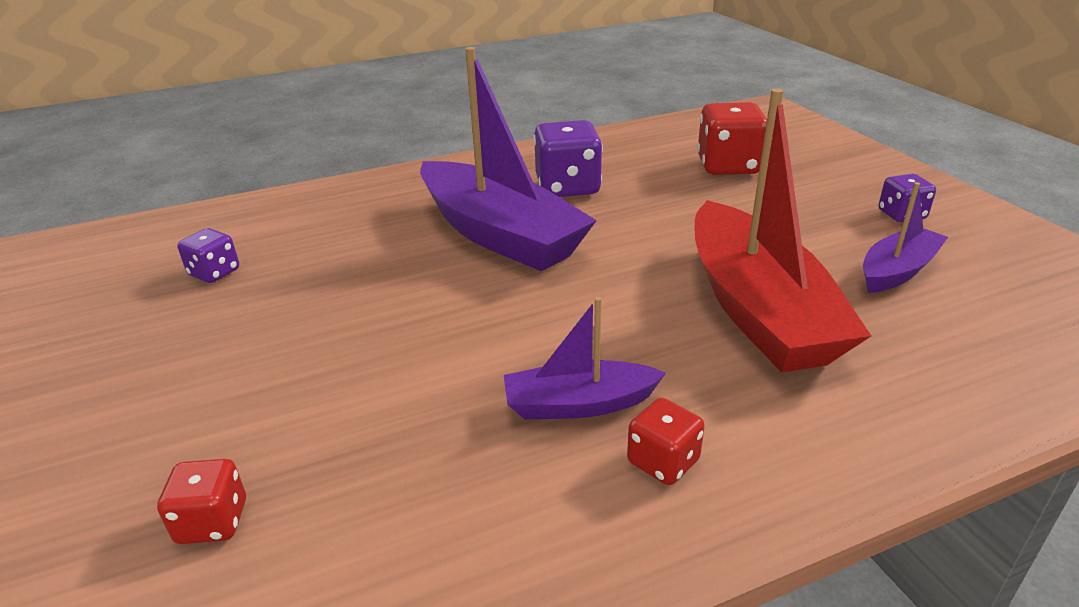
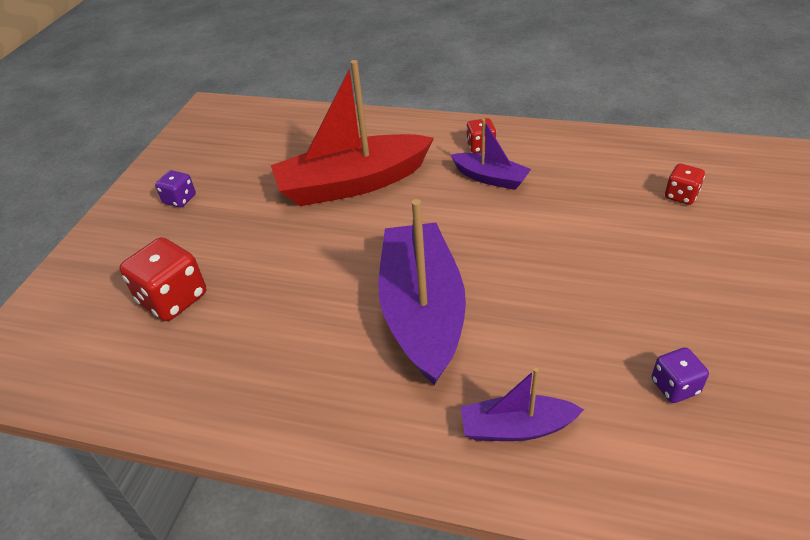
camera: 140 degrees left, 10 degrees up
(567, 187) = (313, 344): purple dice -> none
(757, 309) = (353, 184): red boat -> red boat turned 135 degrees counterclockwise
(897, 271) = (257, 172): purple boat -> purple boat (516, 428)

